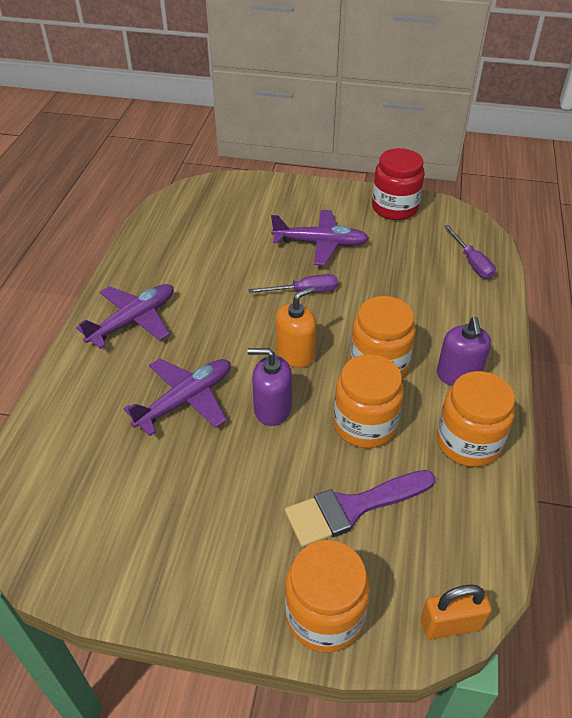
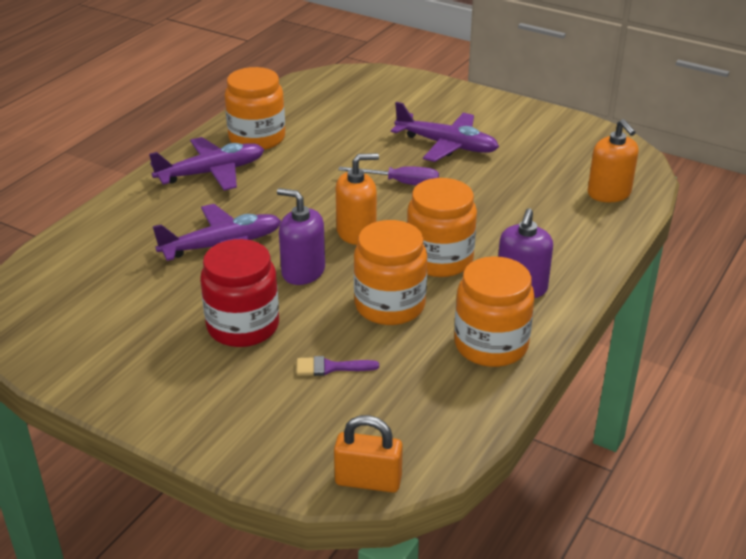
camera: 20 degrees right, 10 degrees down
(324, 615) = (248, 440): orange jar -> orange jar (257, 138)
(352, 508) = (330, 367): purple brush -> purple brush, size x0.48
(395, 208) = (553, 128): red jar -> red jar (243, 326)
(471, 262) = (609, 193): purple screwdriver -> orange soap dispenser

